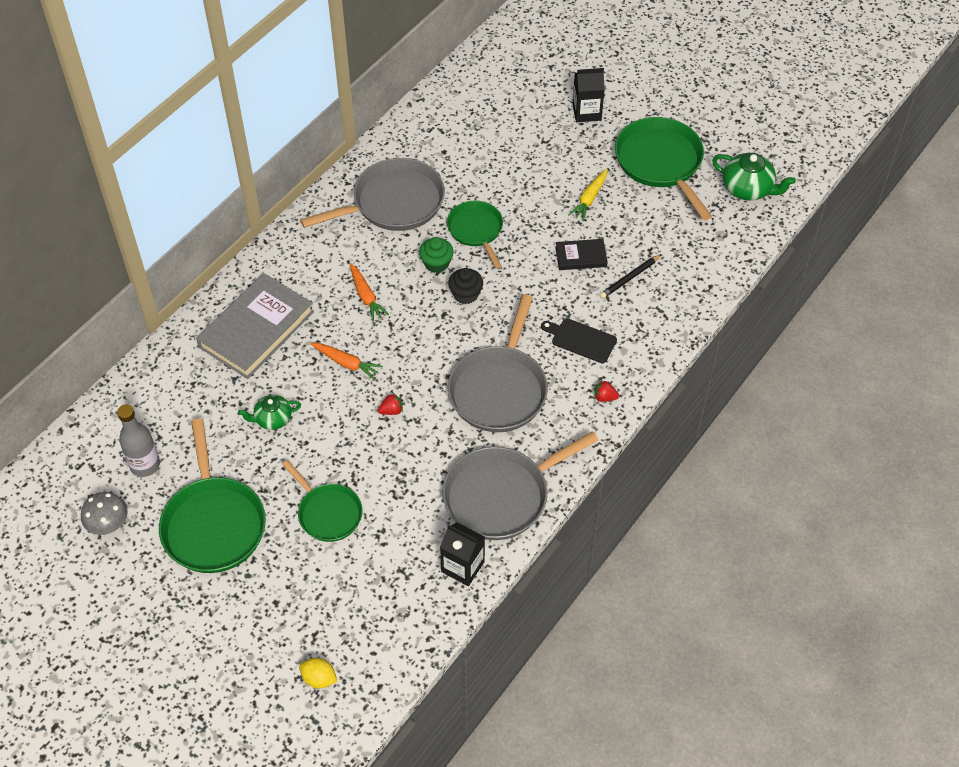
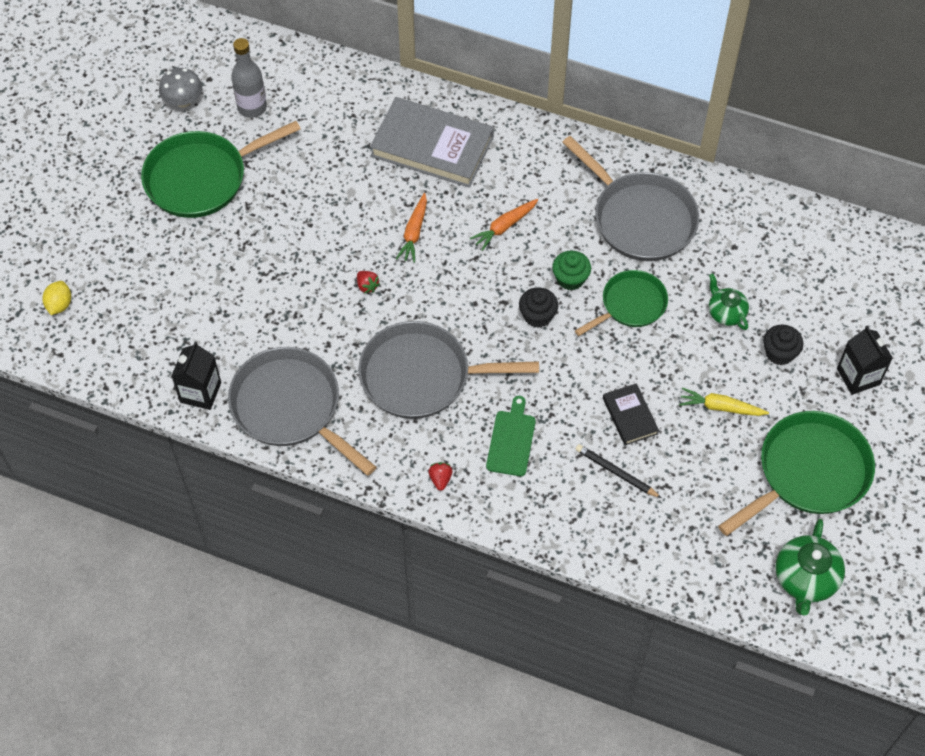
camera: 75 degrees right, 5 degrees up
(272, 419) = (329, 190): green teapot -> green teapot (726, 313)
(328, 513) = (234, 264): green pan -> none
(551, 151) = (779, 353): none -> black cupcake
(581, 340) = (511, 440): black cutting board -> green cutting board

